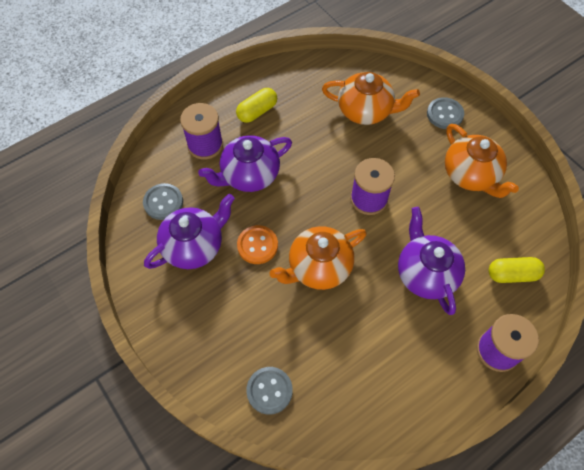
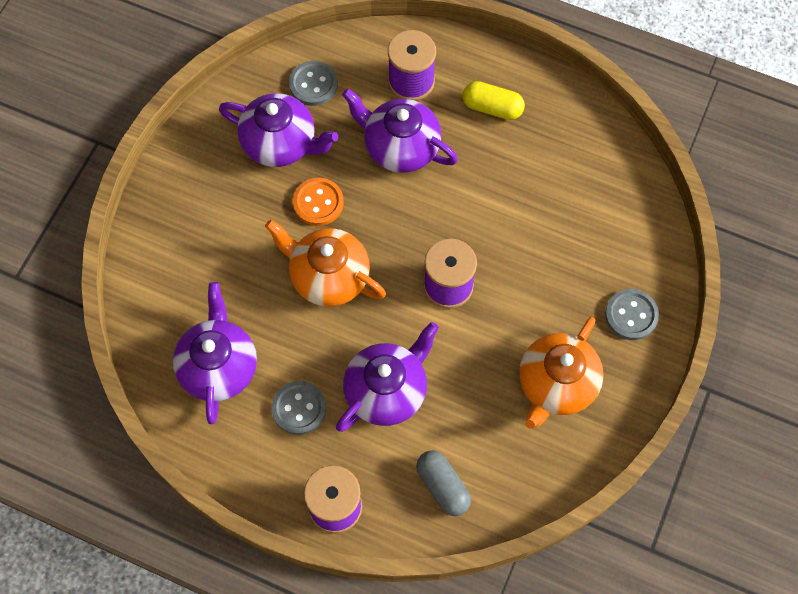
camera: 60 degrees right, 5 degrees up
(269, 390) = (166, 300): grey button -> grey button (299, 408)
(347, 378) = (219, 366): none -> purple teapot
(366, 111) = (574, 223): orange teapot -> none
(512, 274) = (443, 486): yellow capsule -> grey capsule

